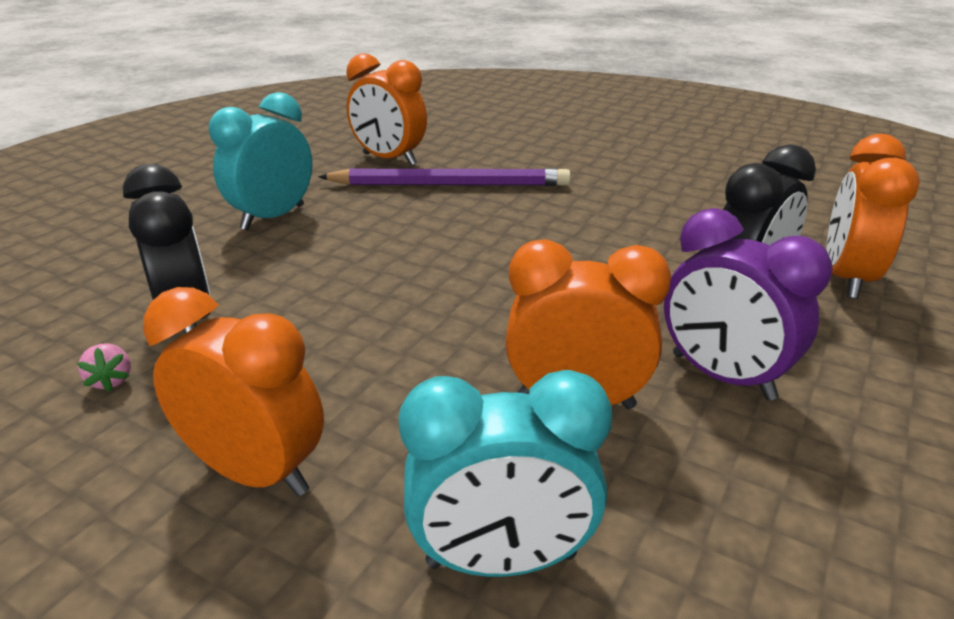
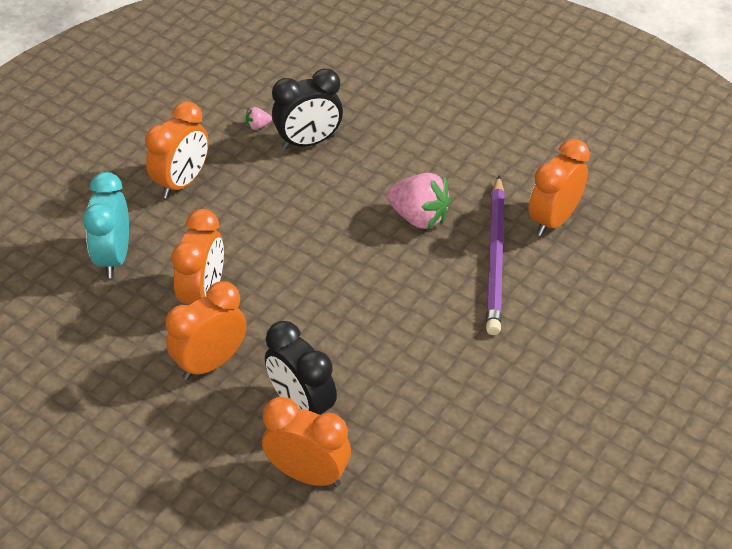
camera: 95 degrees right, 15 degrees up
(273, 217) = (438, 161): turquoise clock -> none
(381, 227) = (418, 217): none -> pink strawberry
(722, 376) = (210, 363): purple clock -> orange clock

